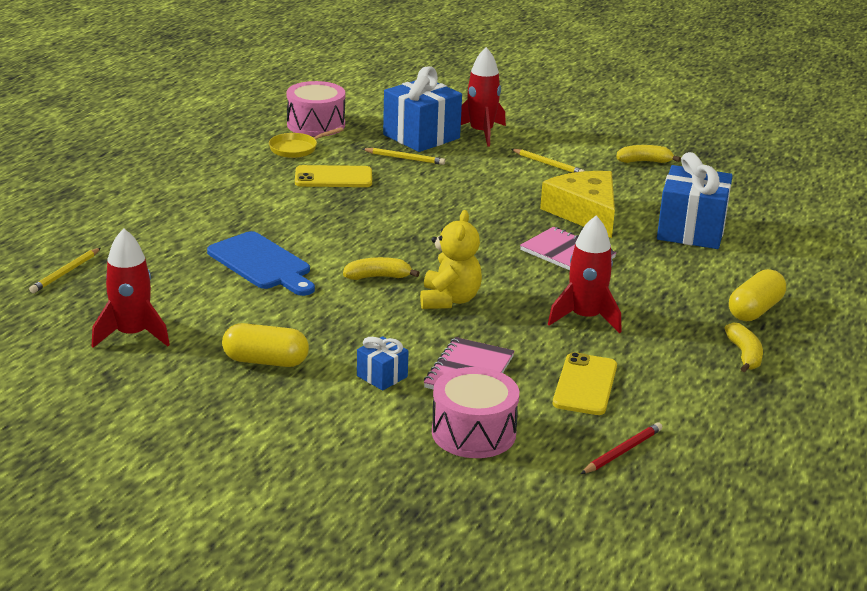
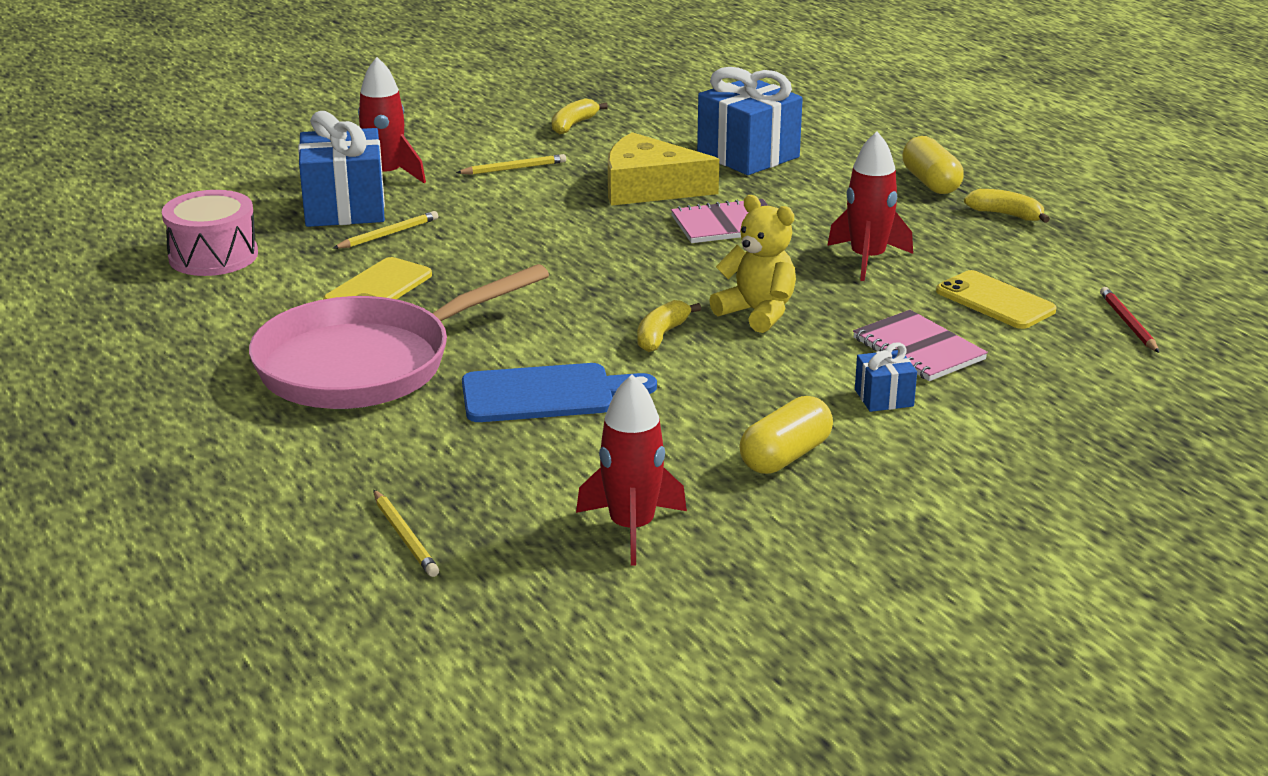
camera: 55 degrees left, 0 degrees up
(239, 203) = (365, 364): none -> pink pan
(296, 149) = (264, 287): yellow pan -> none
(473, 432) = (1038, 383): pink drum -> none

